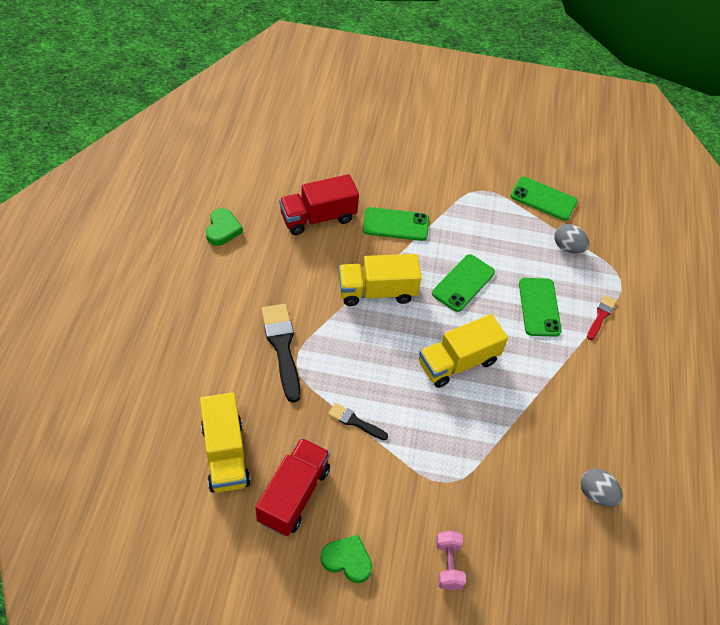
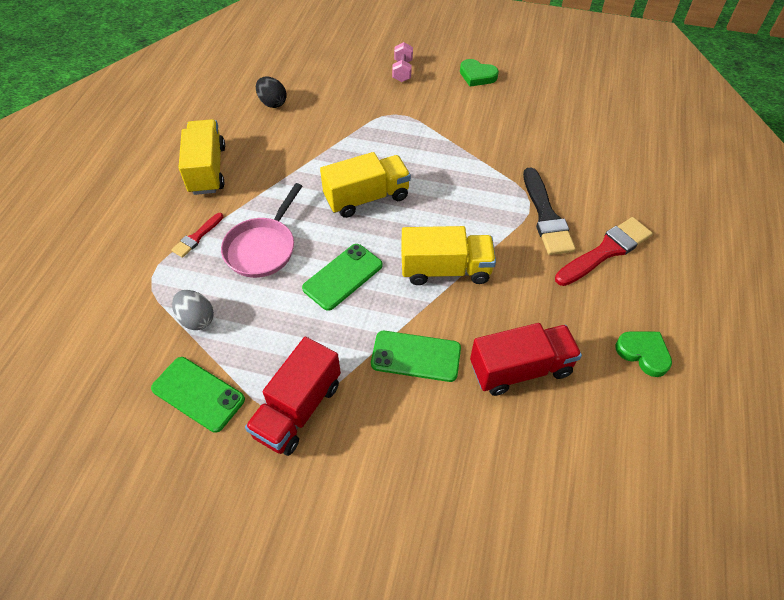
camera: 170 degrees left, 0 degrees up
(223, 229) = (643, 353): green heart -> green heart turned 120 degrees clockwise
(225, 454) = (582, 136): yellow truck -> yellow truck (207, 170)
(232, 312) = (606, 251): none -> red brush
(294, 495) = (521, 110): red truck -> red truck (298, 409)
(355, 422) = (471, 154): black brush -> none
(539, 307) = (262, 248): green phone -> pink pan
(596, 494) = (272, 103): grey egg -> black egg

